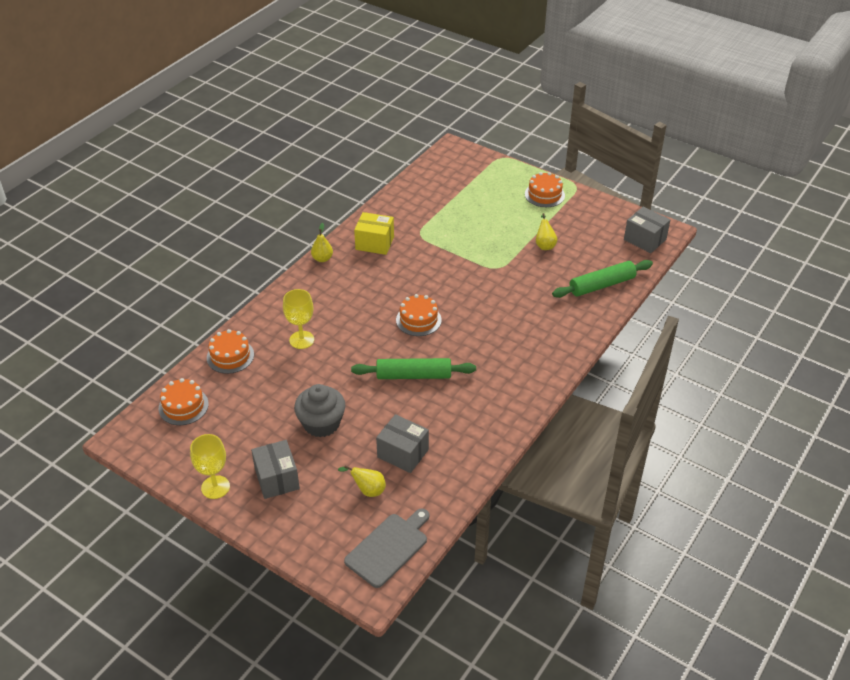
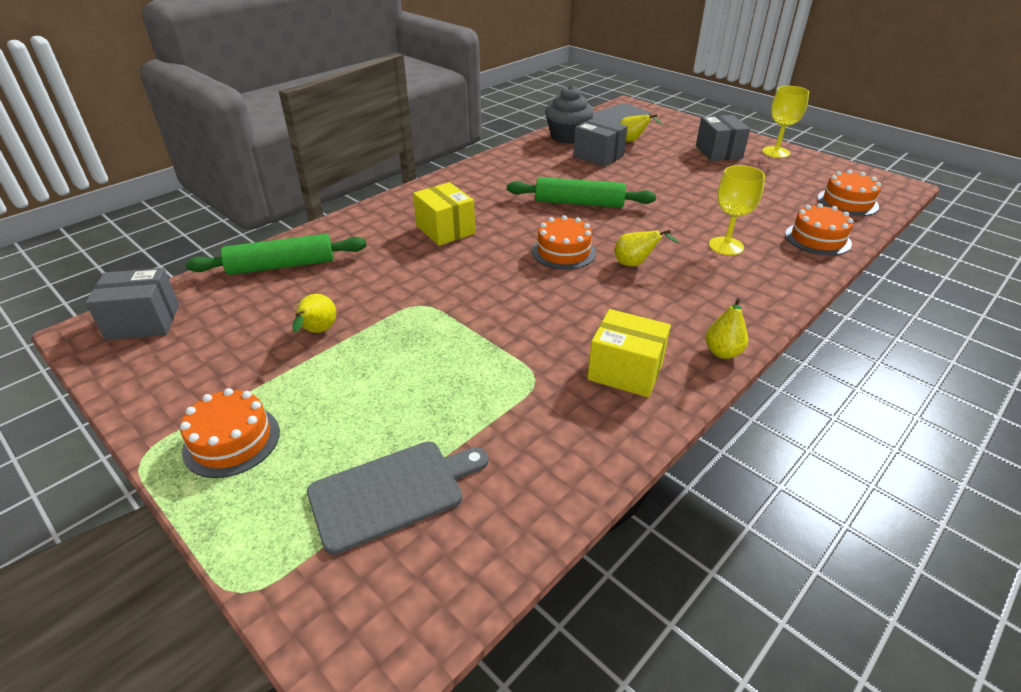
camera: 170 degrees left, 5 degrees down
(321, 423) = (683, 179): grey cupcake -> grey cupcake (568, 137)
(368, 315) = (635, 264): none -> yellow pear
(467, 186) = (392, 492): none -> grey cutting board
(510, 331) = (445, 230): none -> yellow box
(645, 239) = (143, 322): grey box -> grey box turned 60 degrees counterclockwise

